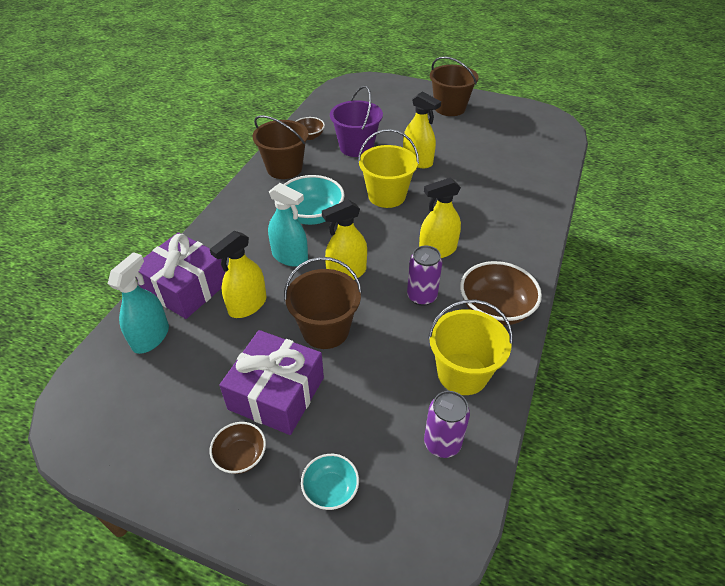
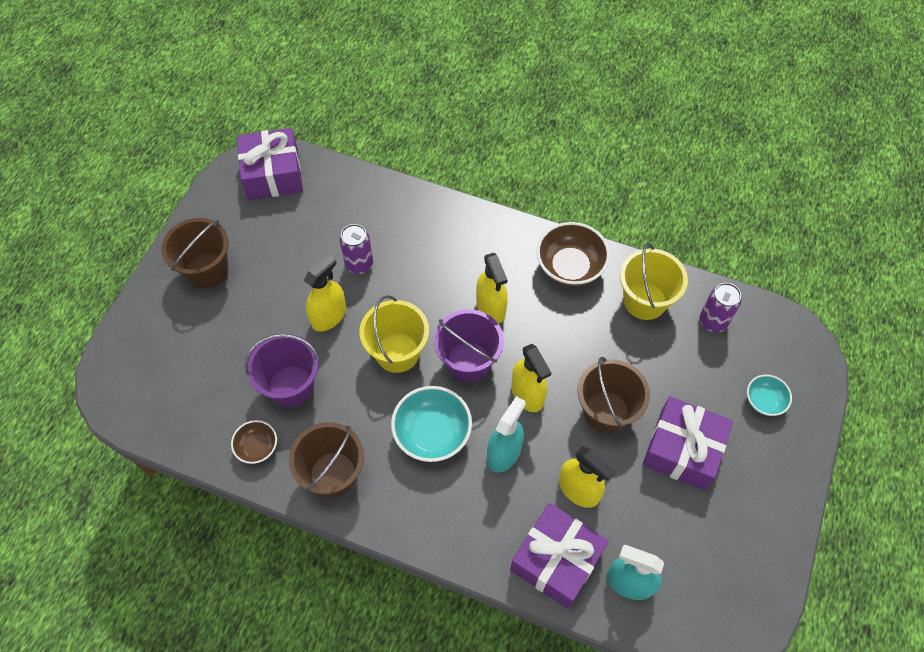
camera: 90 degrees left, 15 degrees up
(241, 456) = (747, 472): brown bowl -> none
(379, 235) = (468, 361): none -> purple bucket
(421, 296) = (557, 326): purple can -> purple can (359, 264)
(546, 129) = (273, 174): none -> purple gift

